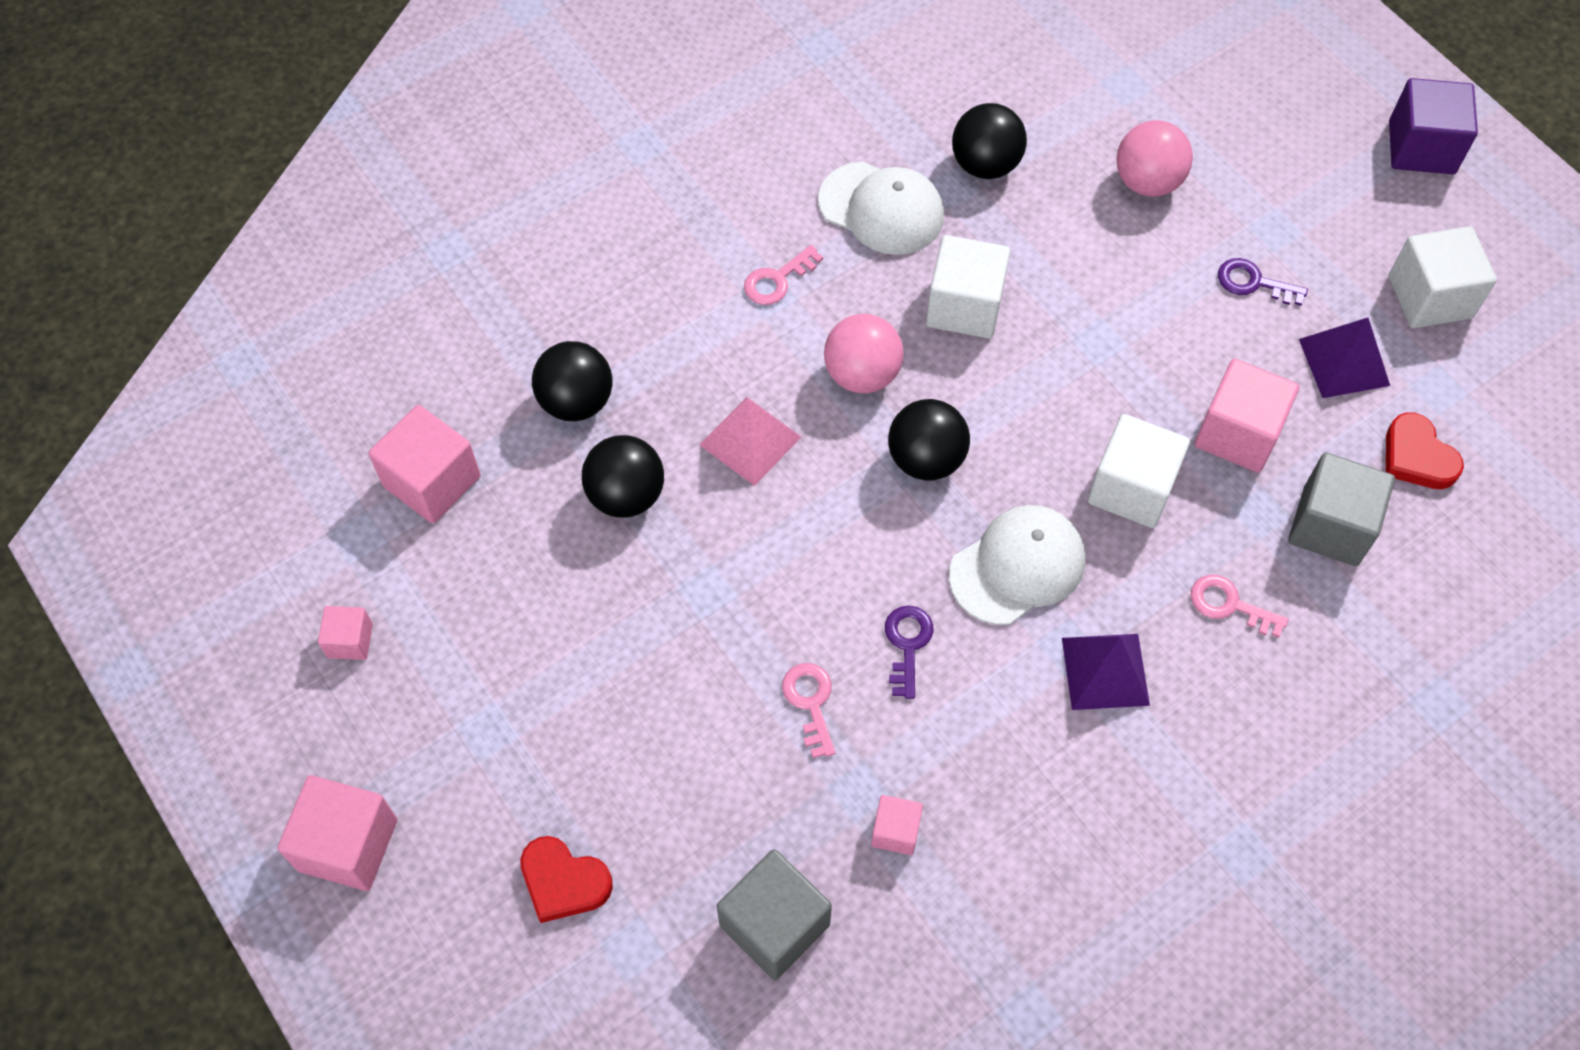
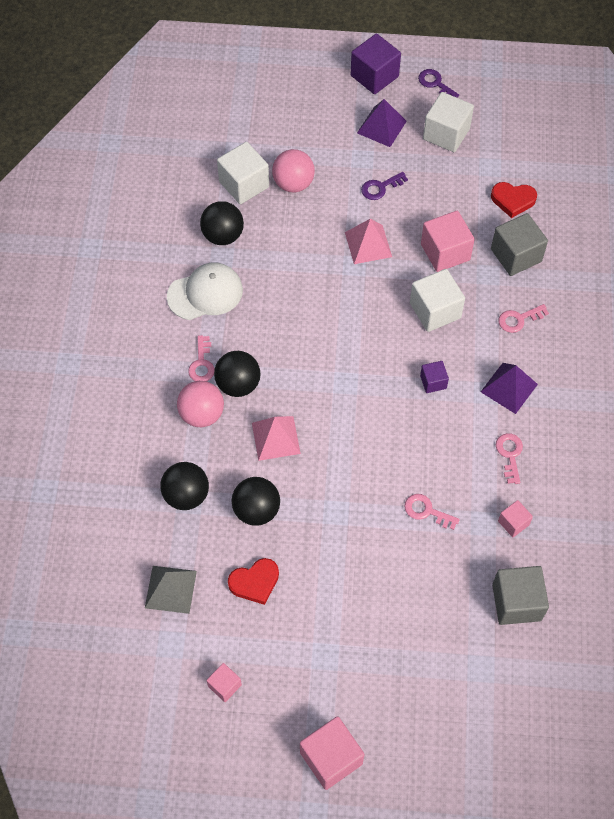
camera: 50 degrees left, 0 degrees up
(432, 481) = (170, 589): pink cube -> grey pyramid
(564, 881) = (427, 675): red heart -> red heart (255, 582)
(862, 374) = (284, 368): pink ball -> pink ball (202, 414)
(907, 644) = (432, 452): purple key -> purple key (435, 83)
(926, 459) = (350, 376): black ball -> black ball (238, 384)
(964, 306) = (288, 301): white cube -> white cube (244, 184)
(999, 749) = (509, 454): none -> pink key
(1017, 567) = (433, 382): white cap -> purple cube
(1149, 333) = (368, 244): none -> pink pyramid
(1344, 362) = (447, 188): purple pyramid -> purple pyramid (381, 127)

